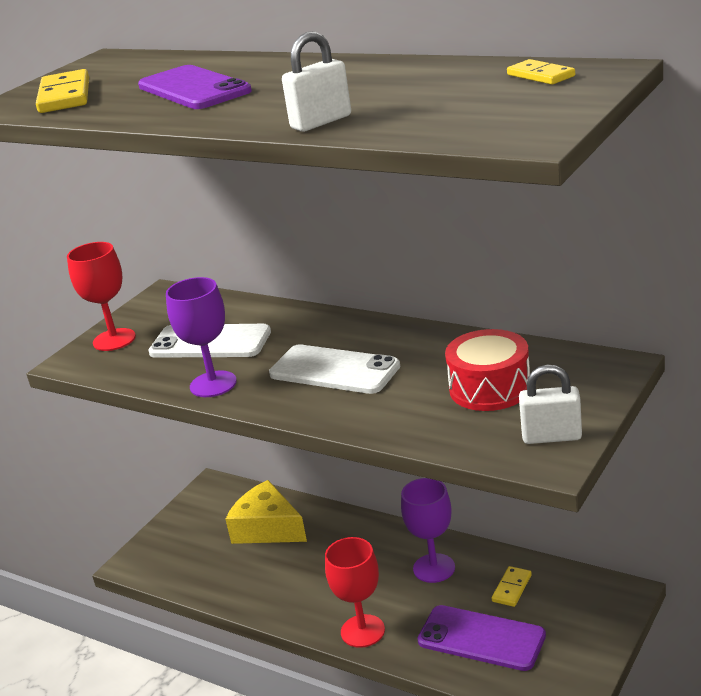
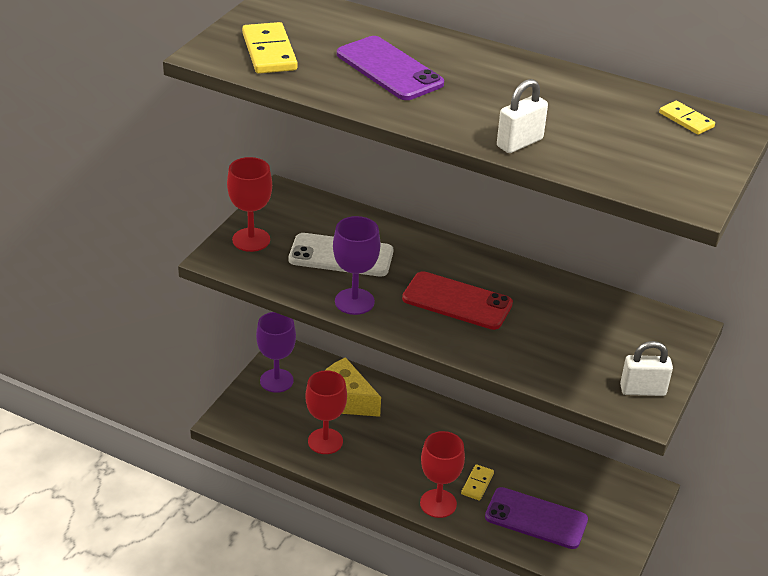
camera: 10 degrees left, 10 degrees up
(240, 574) = (325, 441): none -> red goblet
(334, 370) = (457, 301): white phone -> red phone
(434, 568) = (492, 452): purple goblet -> purple goblet (276, 381)
(490, 388) = (589, 337): red drum -> none
(511, 588) = (558, 477): yellow domino -> yellow domino (477, 484)

